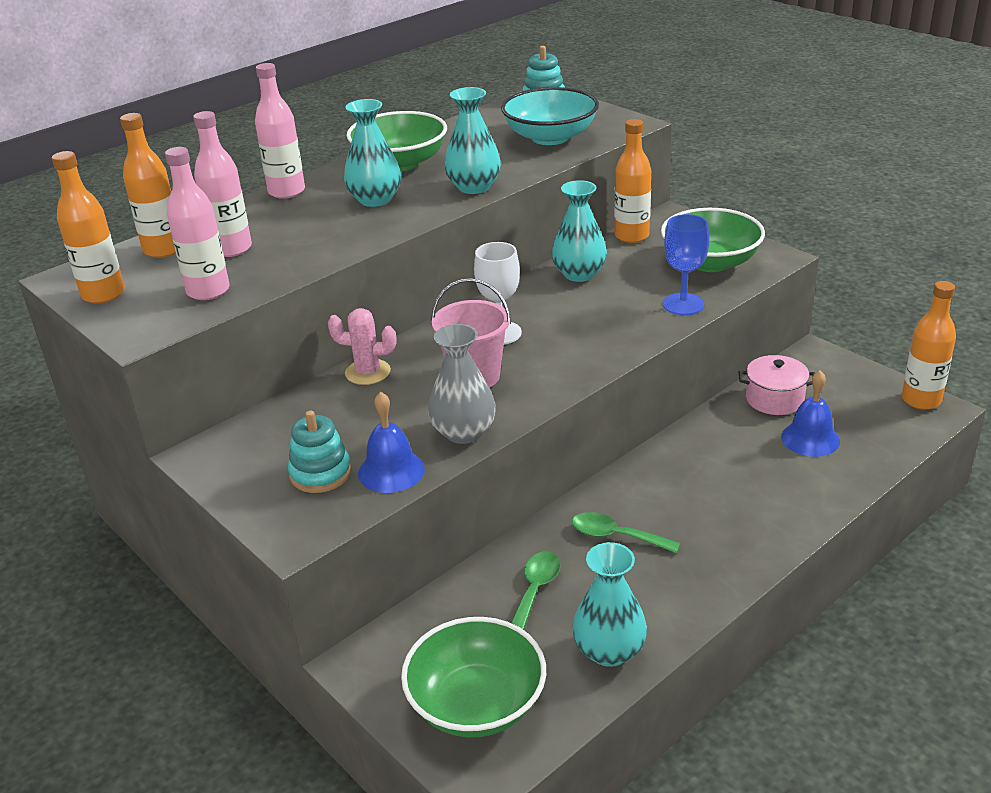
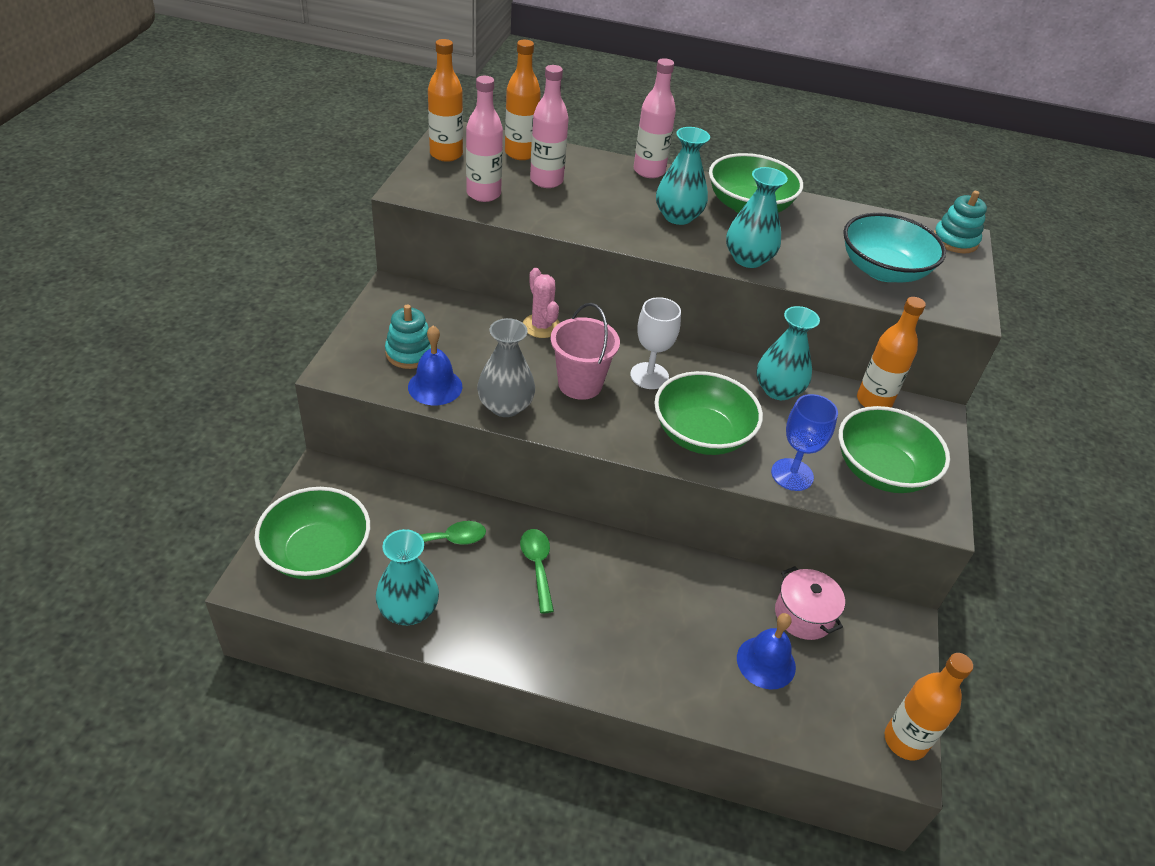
camera: 50 degrees right, 10 degrees up
(600, 331) = (701, 434): none -> green bowl

